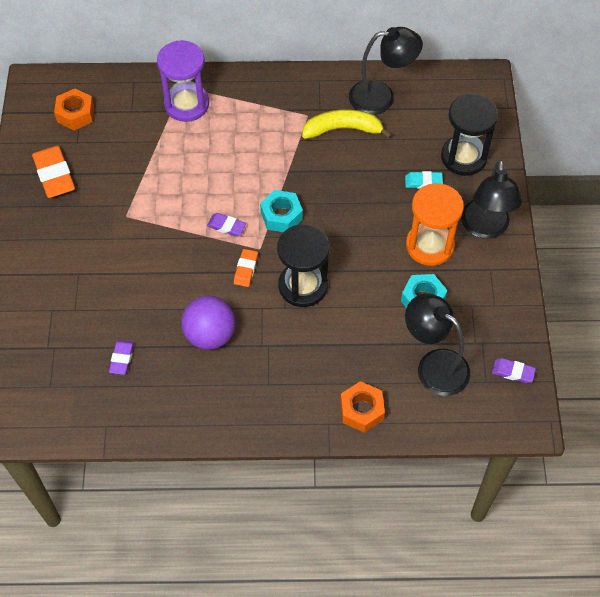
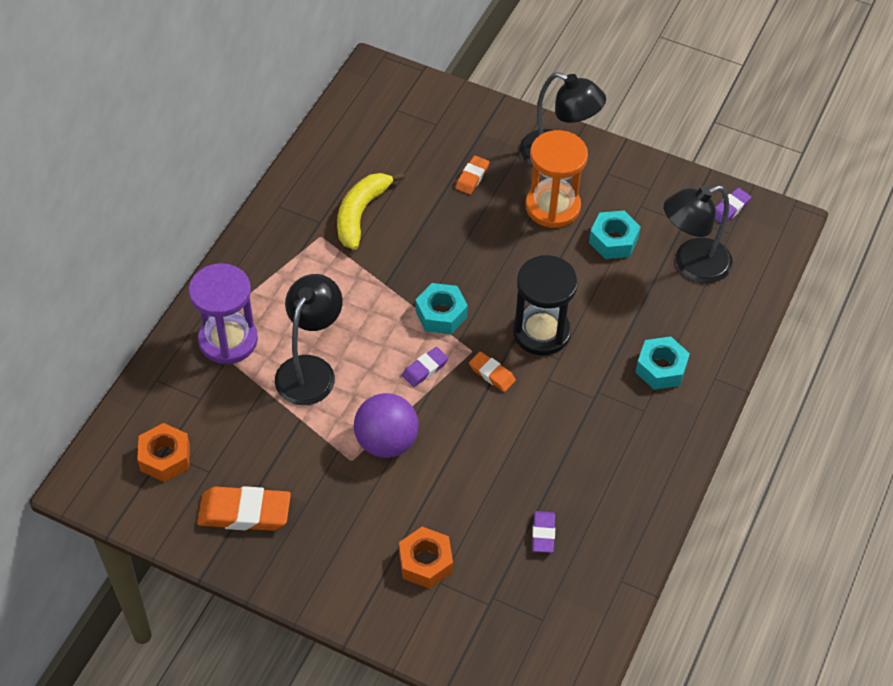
camera: 65 degrees left, 5 degrees down
(122, 359) = (543, 534): purple eraser -> purple eraser turned 60 degrees clockwise
(210, 335) = (557, 439): purple ball -> purple ball (386, 442)
(315, 381) = (661, 368): none -> turquoise nut
(361, 410) = (713, 344): orange nut -> orange nut (425, 562)
(381, 97) = (339, 163): black lamp -> black lamp (310, 369)
(423, 182) = (472, 177): turquoise eraser -> orange eraser
(463, 157) = (462, 132): black hourglass -> none

